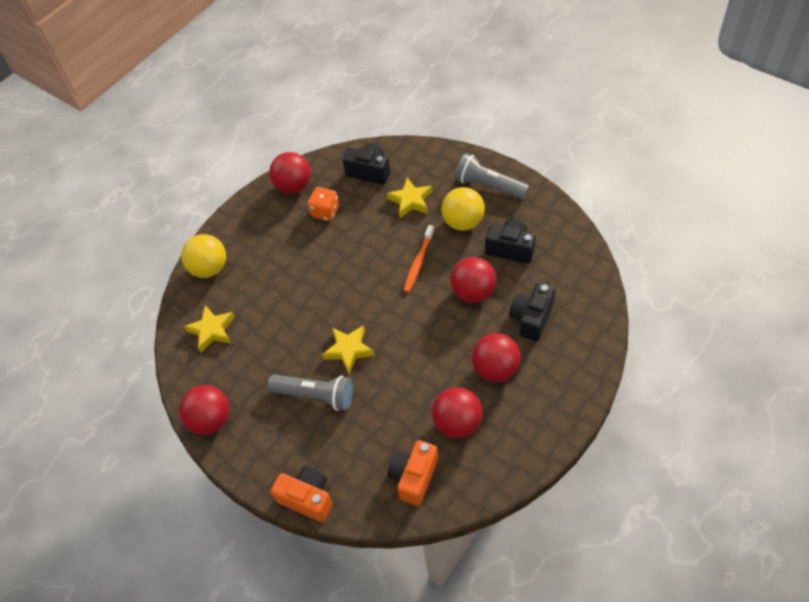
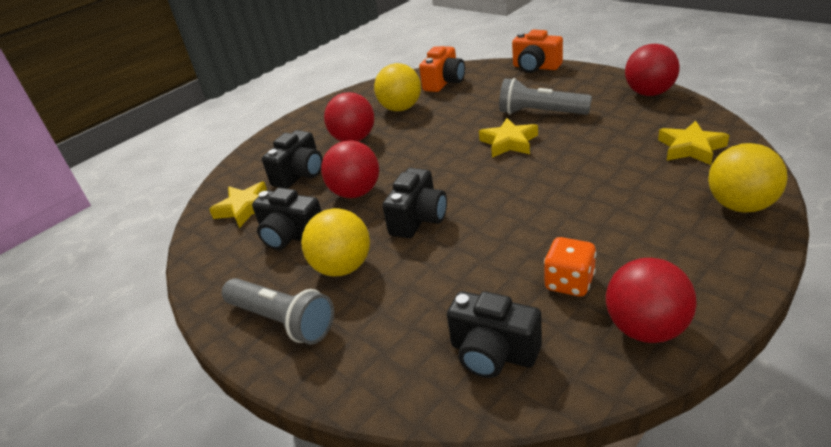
camera: 175 degrees left, 20 degrees down
(410, 201) = (419, 299): yellow star -> yellow star (245, 208)
(418, 262) = (418, 219): orange toothbrush -> black camera
(457, 423) = (401, 108): red ball -> yellow ball

